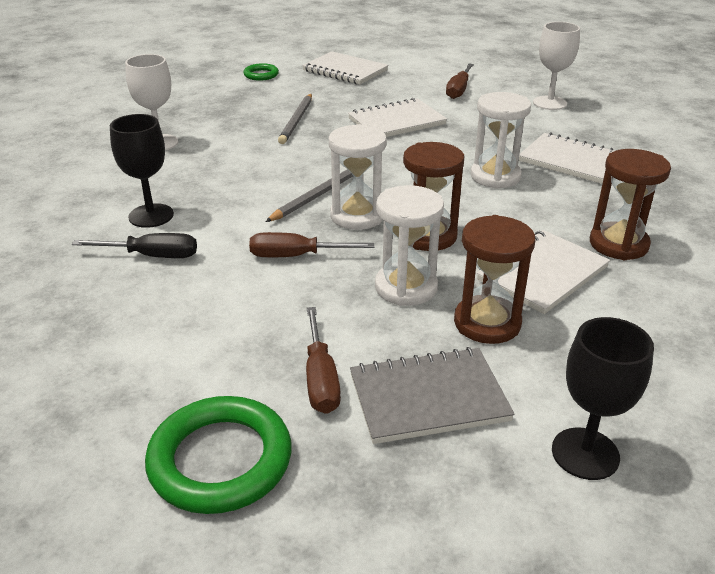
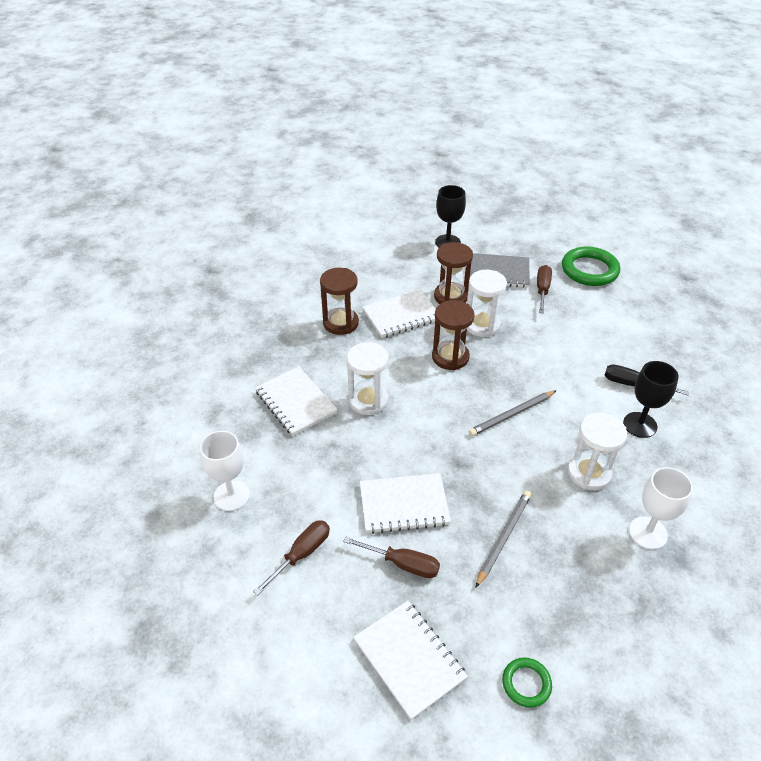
camera: 160 degrees left, 10 degrees up
(295, 256) = (540, 362): brown screwdriver -> brown screwdriver (403, 564)
(357, 216) = (489, 386): white hourglass -> white hourglass (589, 473)

